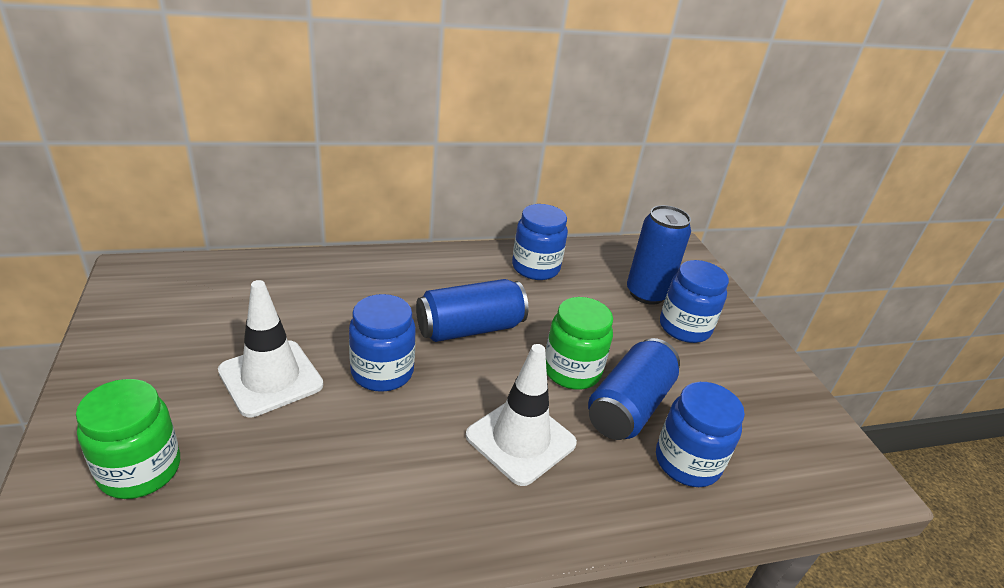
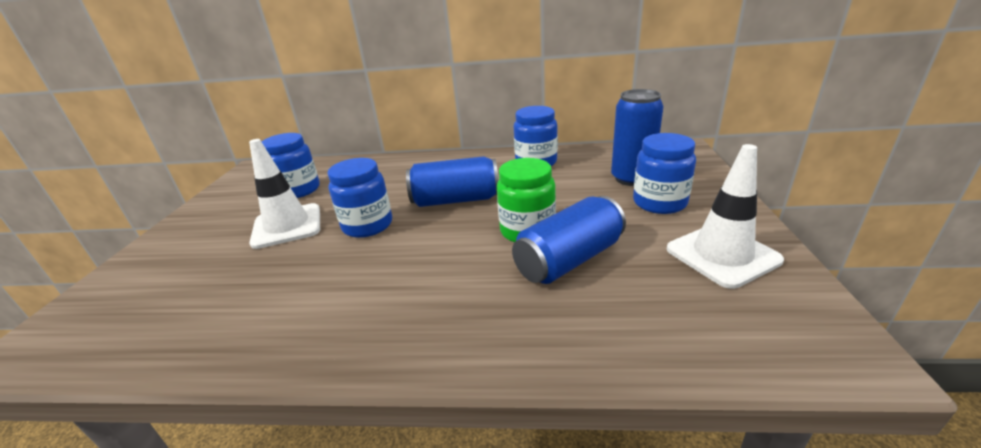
camera: 25 degrees right, 5 degrees down
(140, 470) = (161, 275): green jar -> none
(520, 439) = (449, 278): white traffic cone -> white traffic cone (722, 255)
(687, 462) = (609, 310): blue jar -> blue jar (298, 190)

